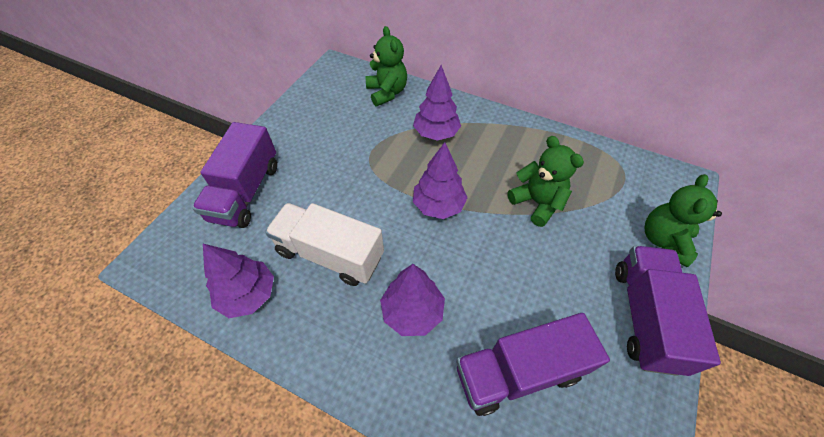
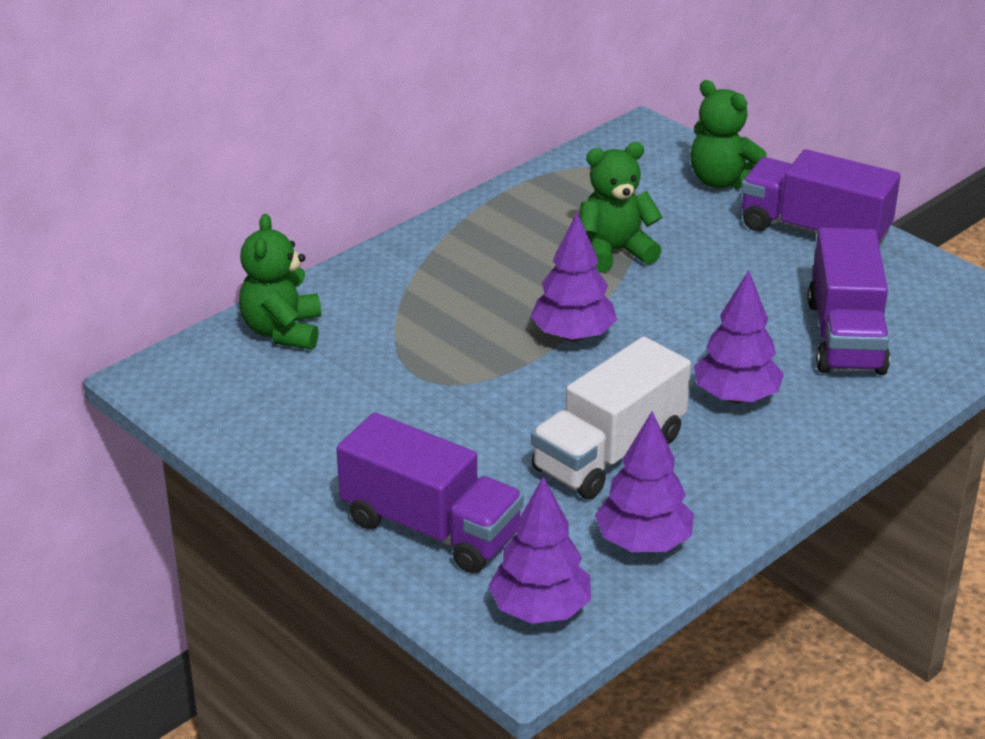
camera: 70 degrees left, 20 degrees down
(387, 92) = (283, 331): green teddy bear -> green teddy bear turned 90 degrees counterclockwise
(436, 133) = (422, 303): purple tree -> purple tree (540, 610)

